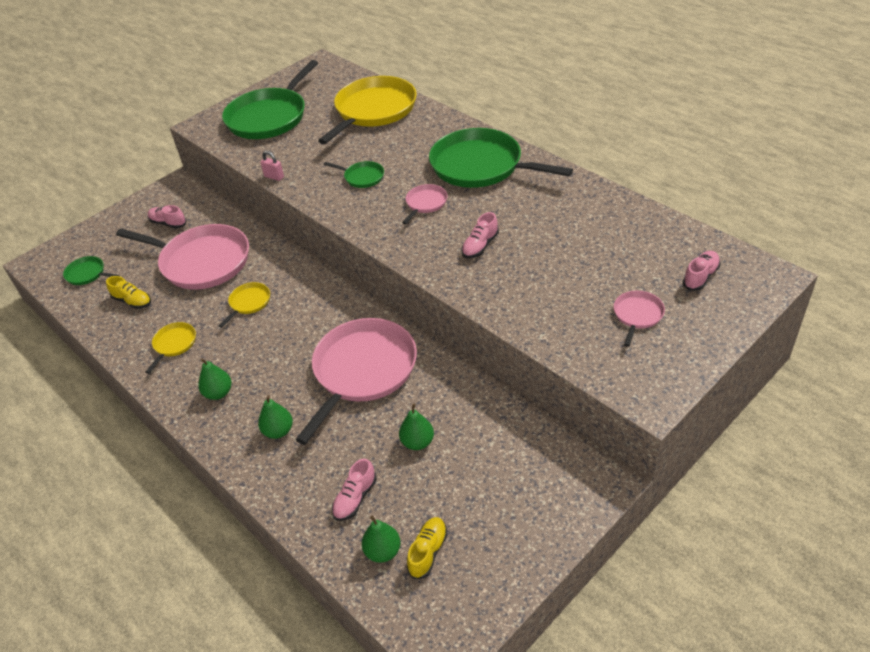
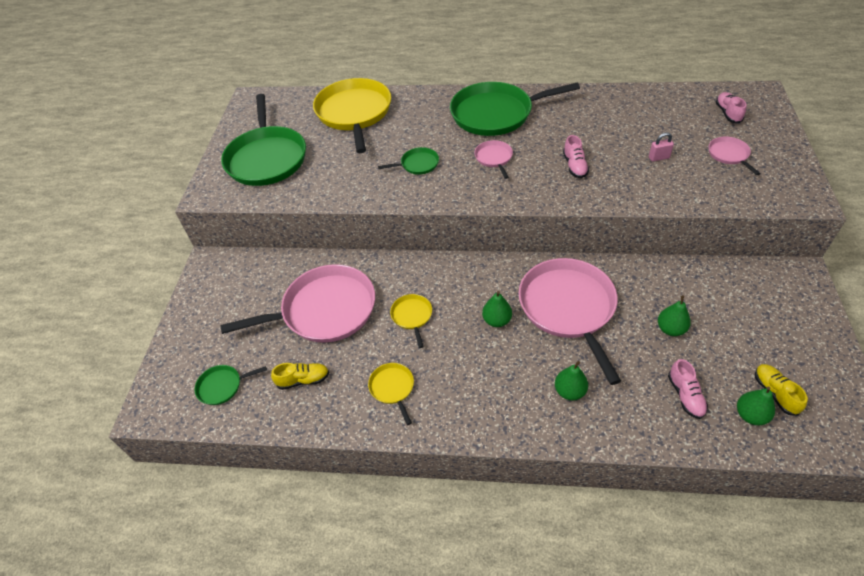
camera: 40 degrees left, 5 degrees up
(168, 223) = (247, 298): pink shoe -> none
(218, 393) = (484, 398): green pear -> green pear (496, 320)
(274, 177) = (342, 201): pink padlock -> pink padlock (658, 158)

